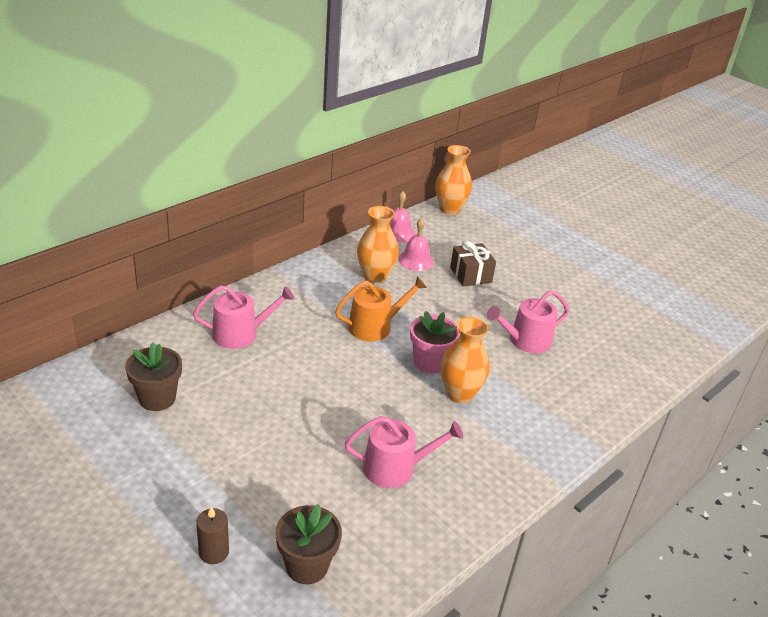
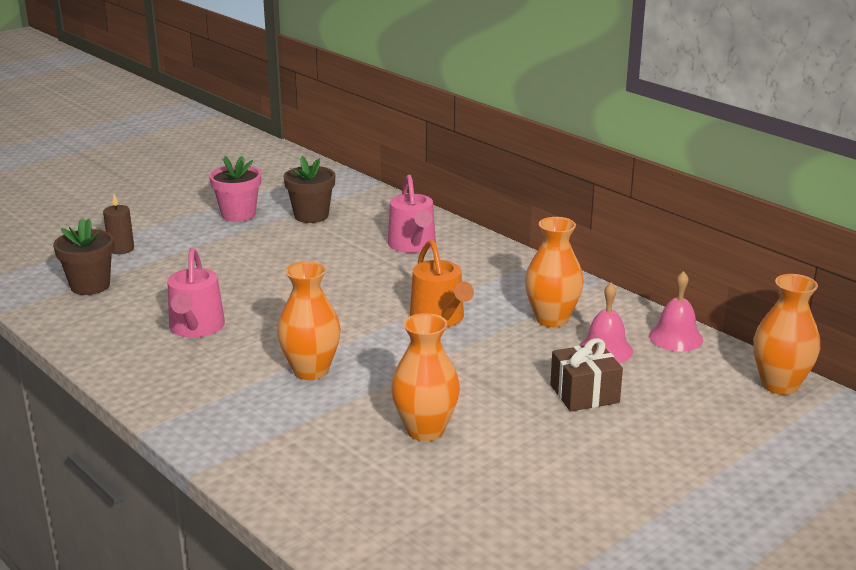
camera: 95 degrees right, 10 degrees down
(430, 362) = (371, 353): pink flower pot -> pink flower pot (238, 214)
(525, 341) = (425, 430): pink watering can -> orange vase

